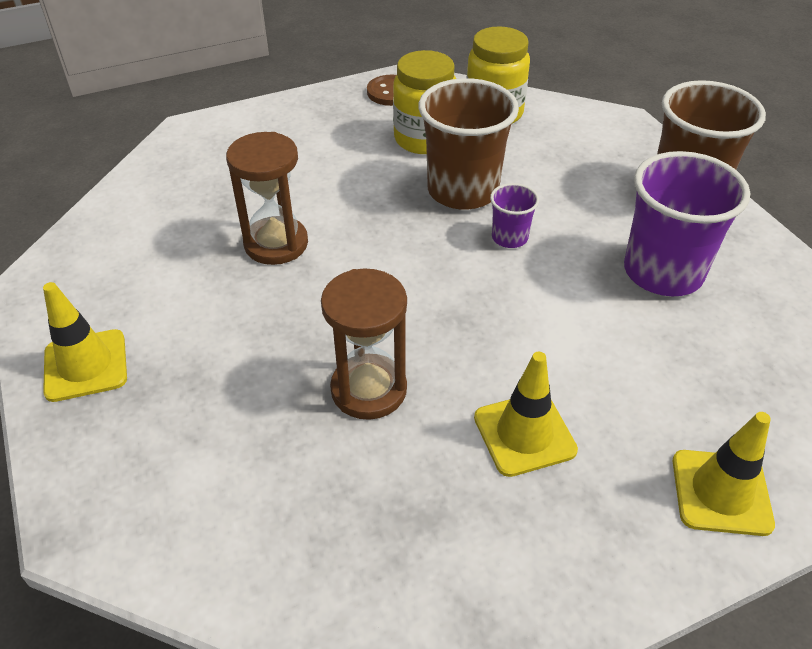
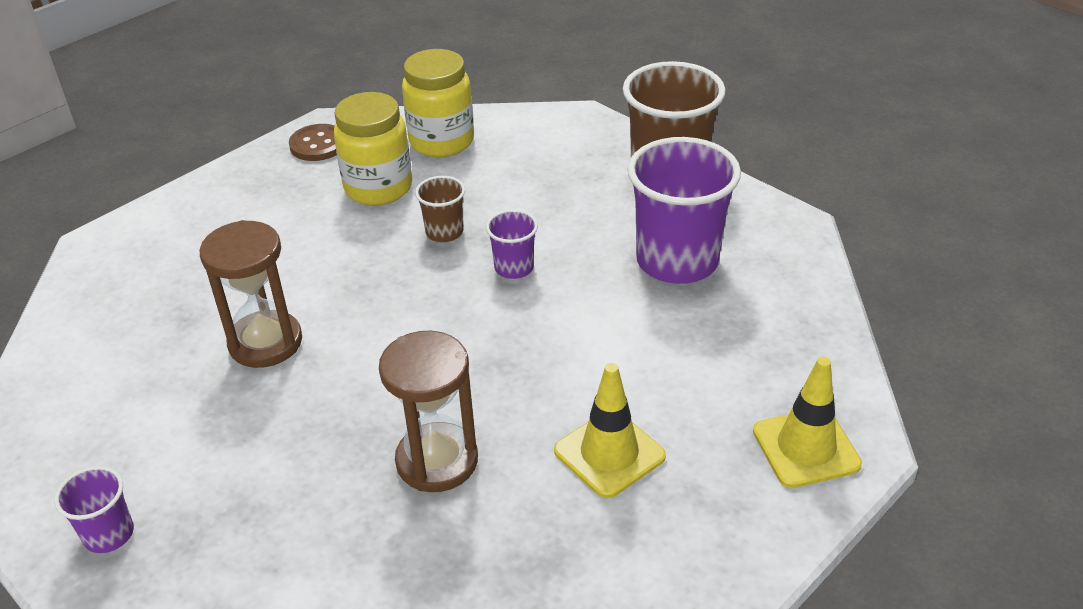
camera: 20 degrees left, 5 degrees down
(86, 365) = (109, 534): yellow traffic cone -> purple cup
(462, 191) = (444, 232): brown cup -> brown cup, size x0.48

